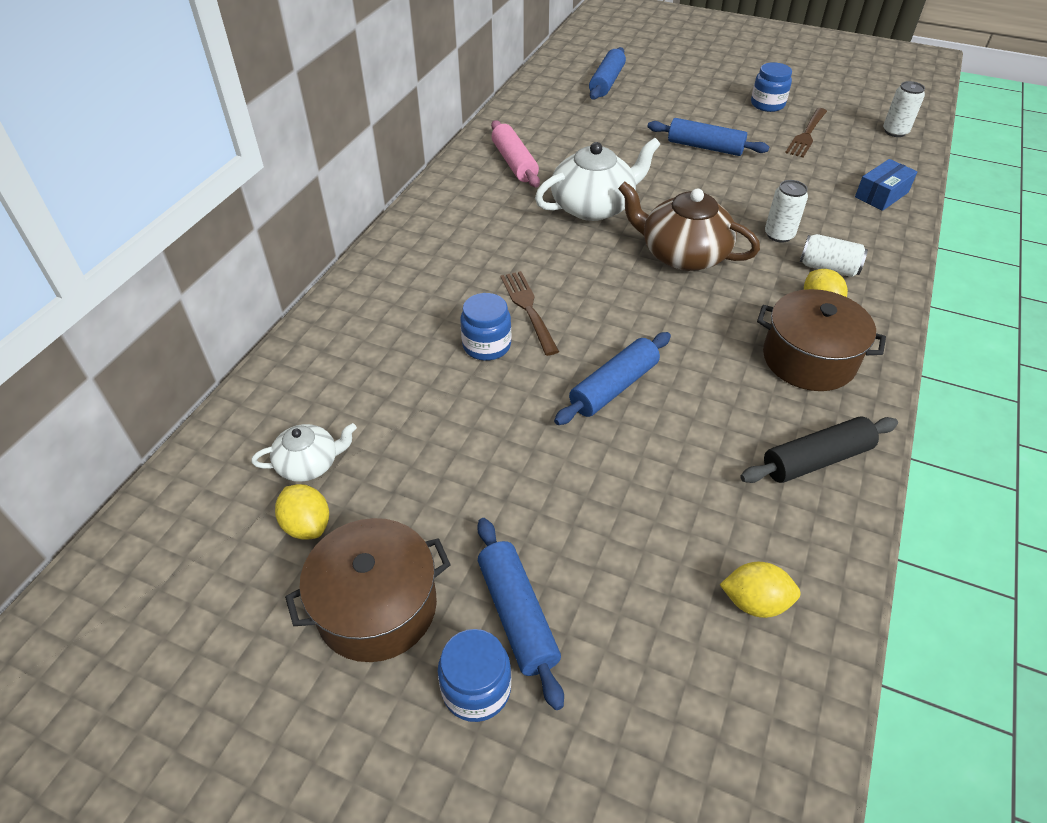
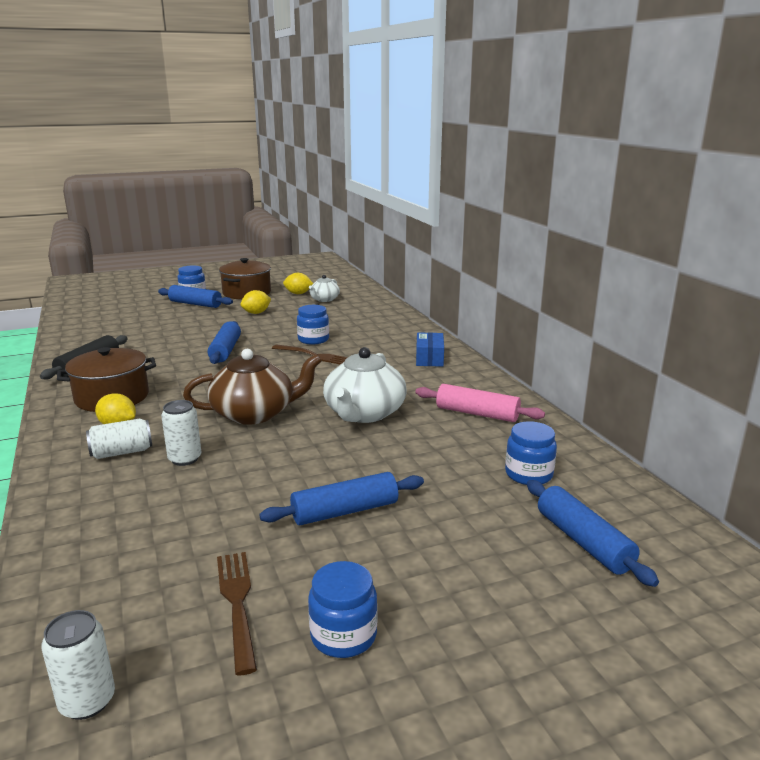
camera: 135 degrees right, 25 degrees down
(568, 115) = (528, 474): none -> blue jar
(754, 602) = (101, 329): yellow lemon -> yellow lemon (256, 313)
(881, 195) = (85, 553): blue box -> blue box (429, 358)

